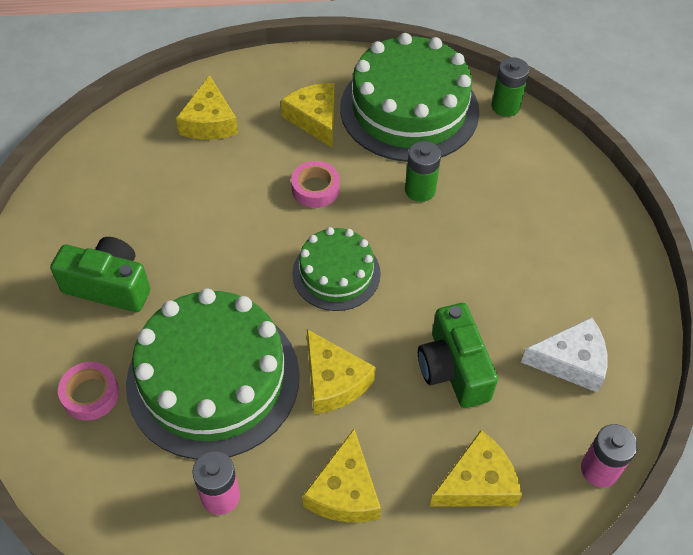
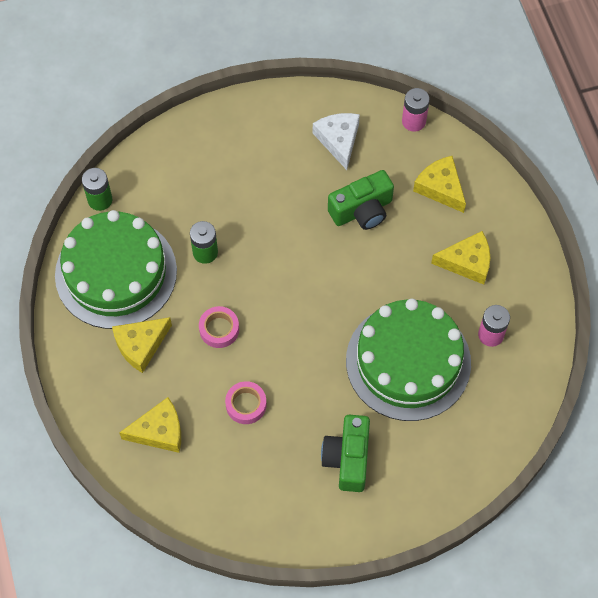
camera: 100 degrees left, 10 degrees up
(90, 394) = (441, 440): pink tape -> pink tape (246, 405)
(333, 381) = (390, 283): yellow cheese -> none
(336, 273) = (299, 298): green cake -> none

